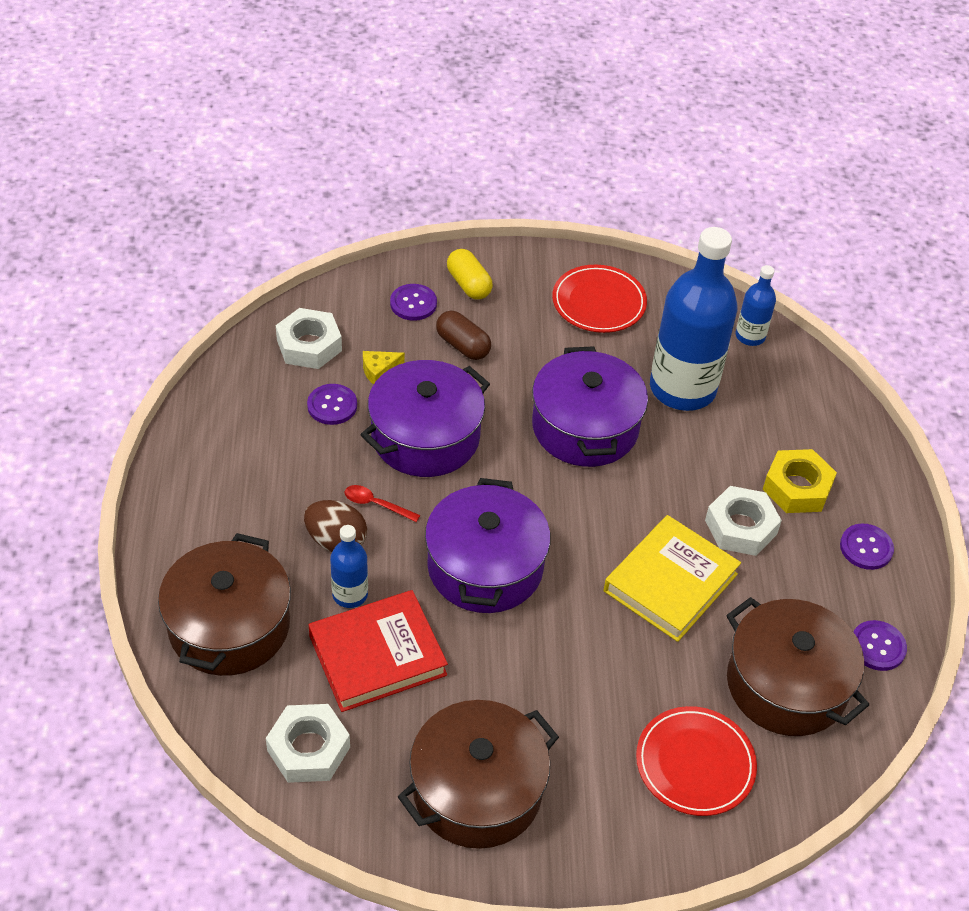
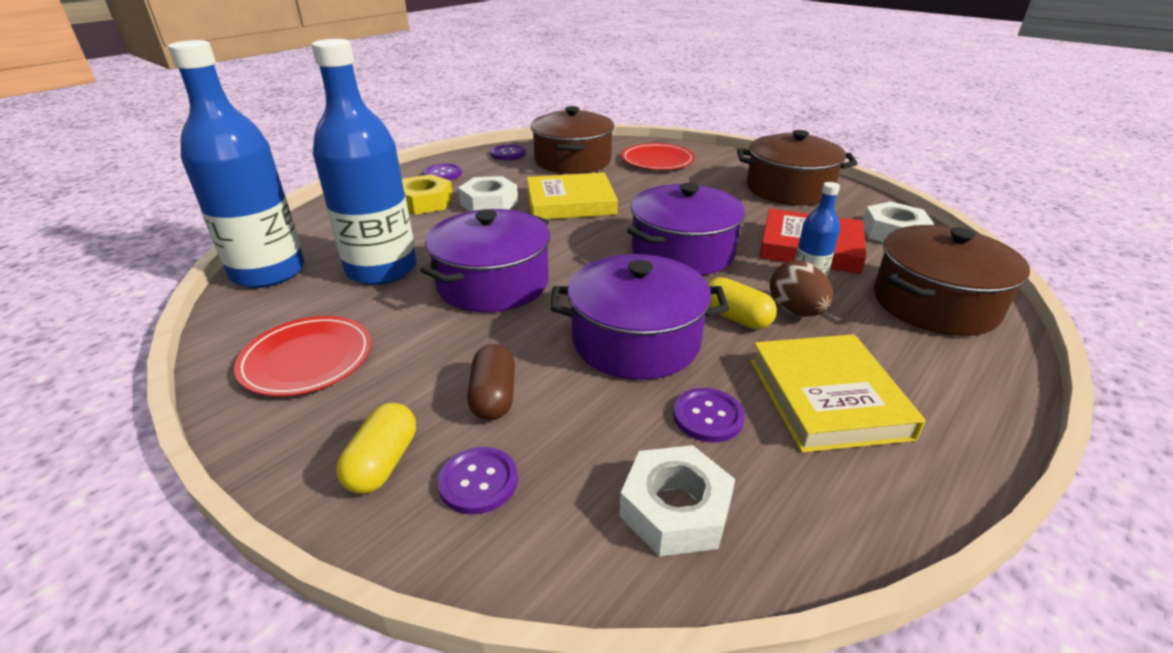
camera: 135 degrees left, 15 degrees down
(269, 462) = (827, 398): none -> yellow book
(376, 504) = (736, 318): red spoon -> yellow capsule
(379, 371) = (616, 423): yellow cheese -> none
(750, 336) = (268, 272): blue bottle -> blue bottle, size x2.15

